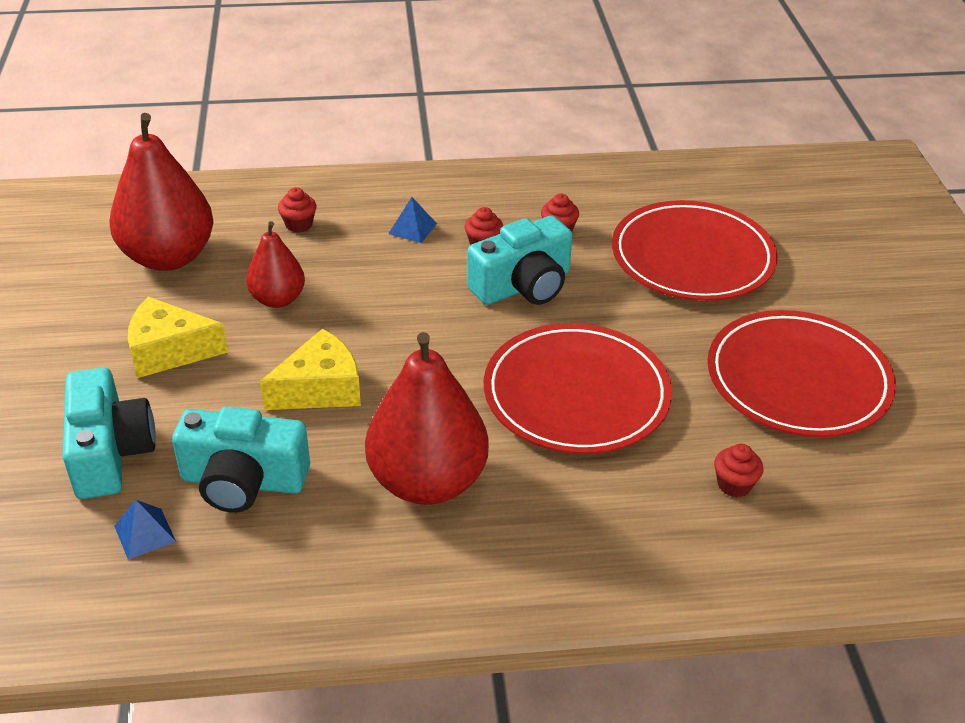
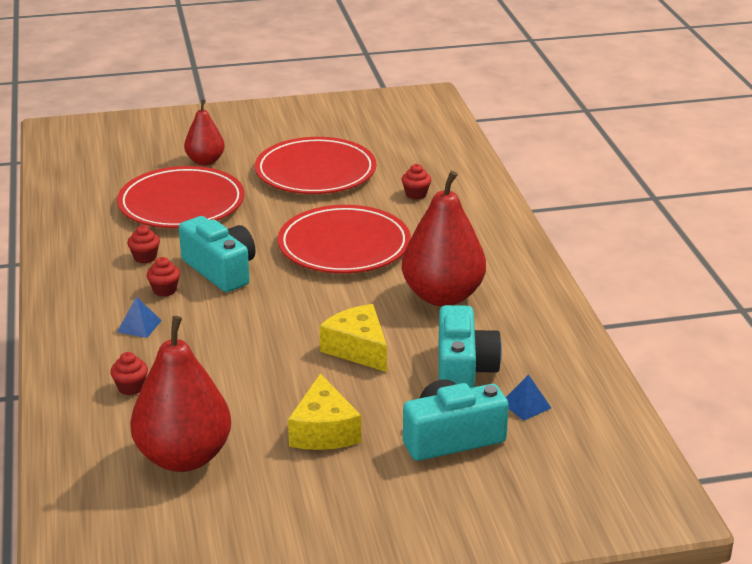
camera: 95 degrees left, 10 degrees down
(278, 299) = (246, 384): red pear -> red pear (205, 161)

